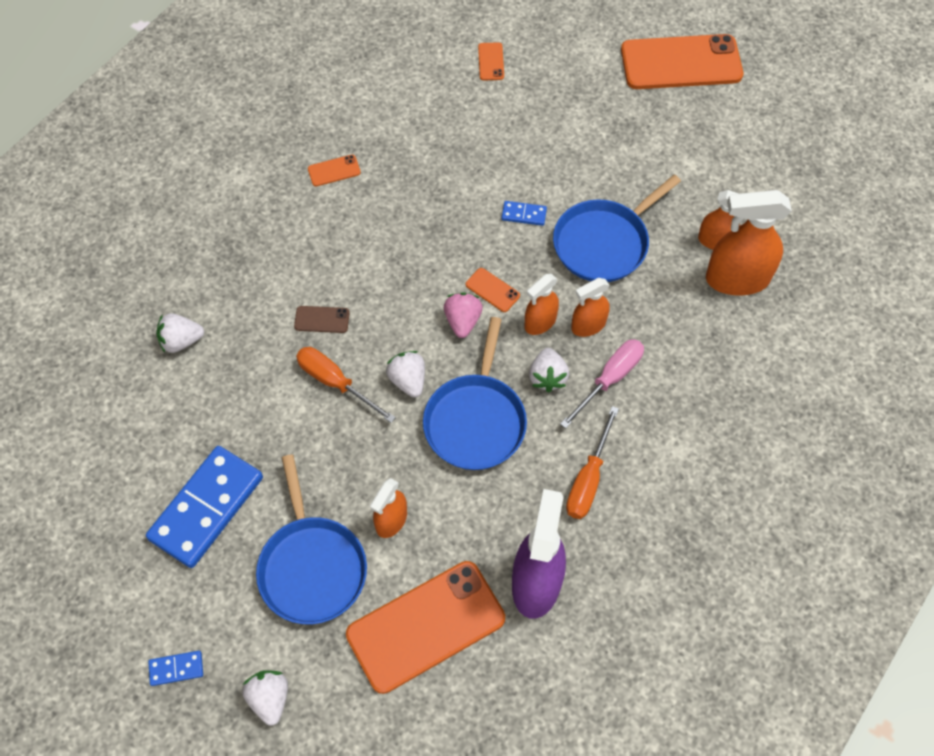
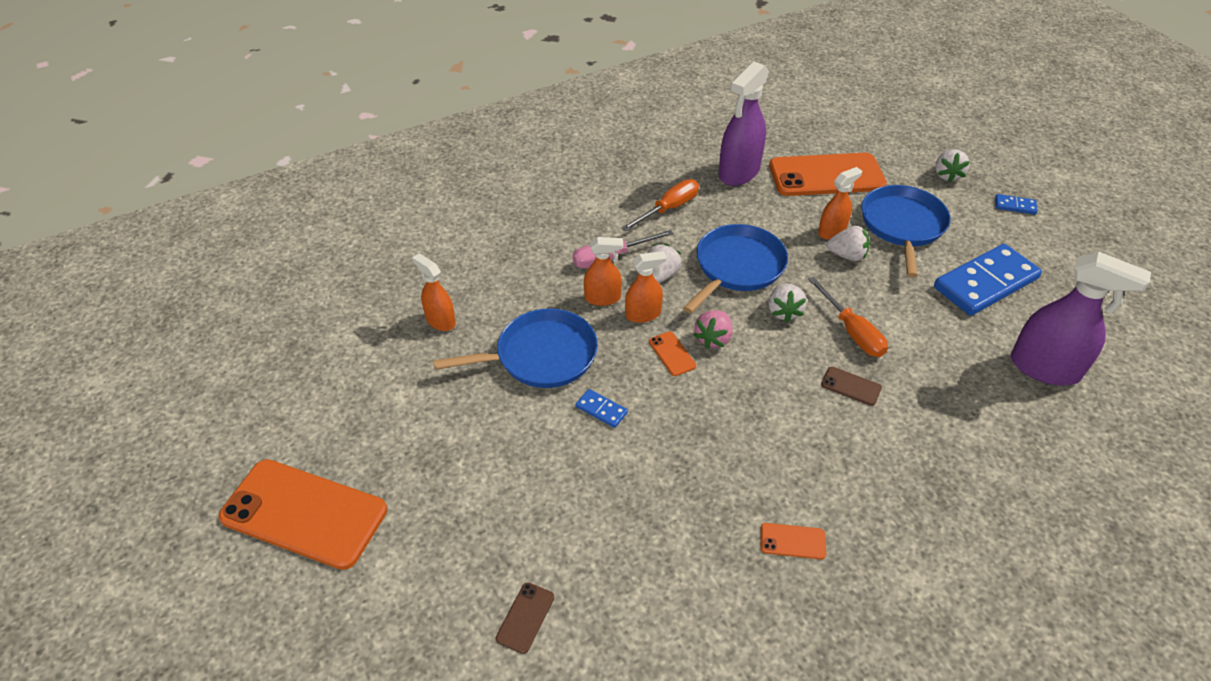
camera: 155 degrees left, 15 degrees down
(143, 412) = (1044, 368): none -> purple spray bottle
(181, 341) = (1003, 416): white strawberry -> white strawberry (847, 255)
(491, 62) = (525, 617): orange phone -> brown phone
(736, 279) = (450, 287): orange spray bottle -> none

